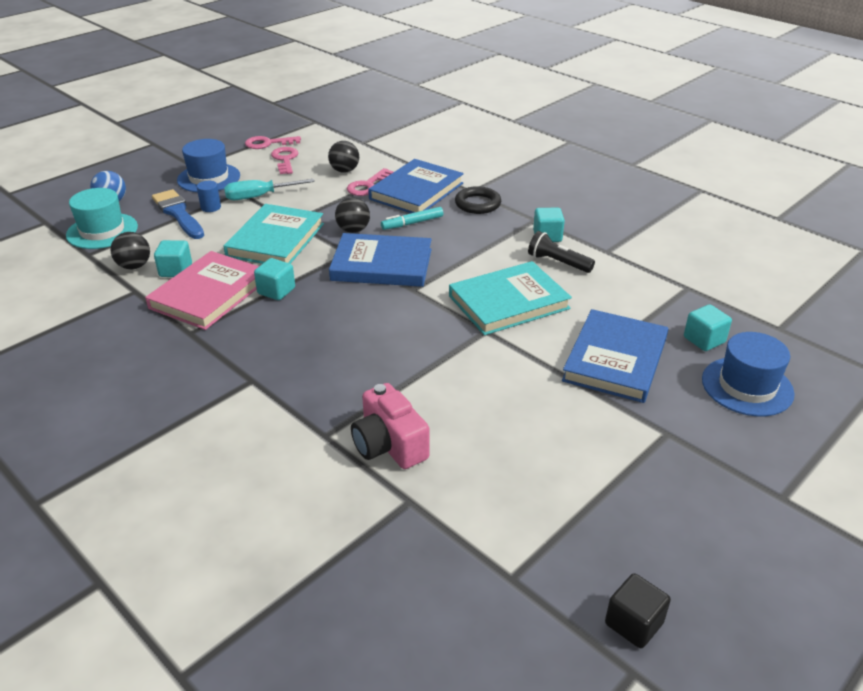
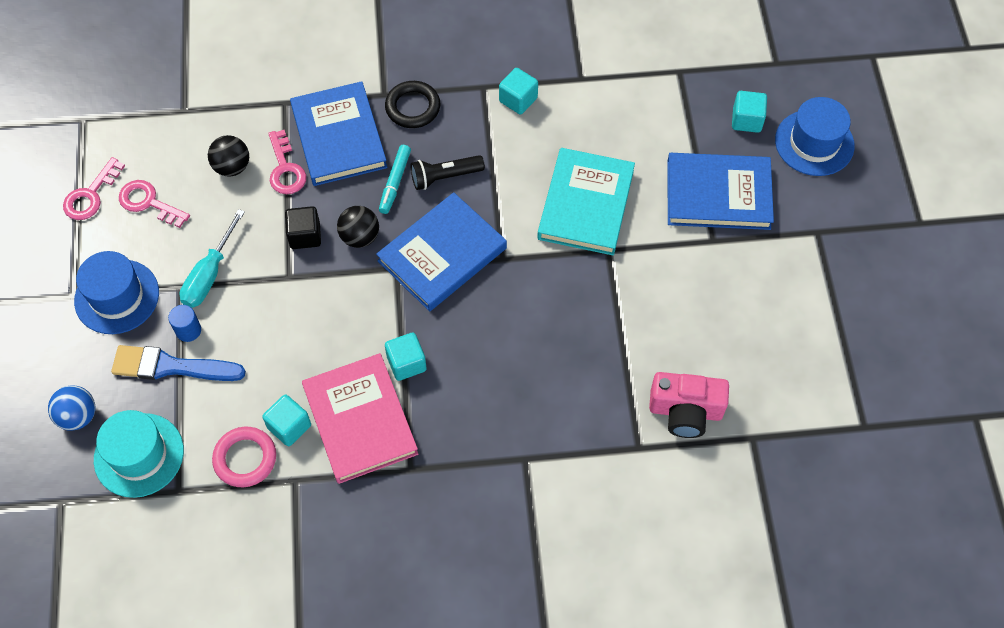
camera: 50 degrees left, 25 degrees up
(134, 266) = (245, 459): black ball -> pink ring
(276, 240) = (314, 311): turquoise book -> none
(558, 262) = (564, 125): black flashlight -> black flashlight (444, 177)
(615, 359) = (718, 194): blue book -> blue book turned 60 degrees counterclockwise
(633, 623) = (945, 388): black cube -> black cube (305, 235)

